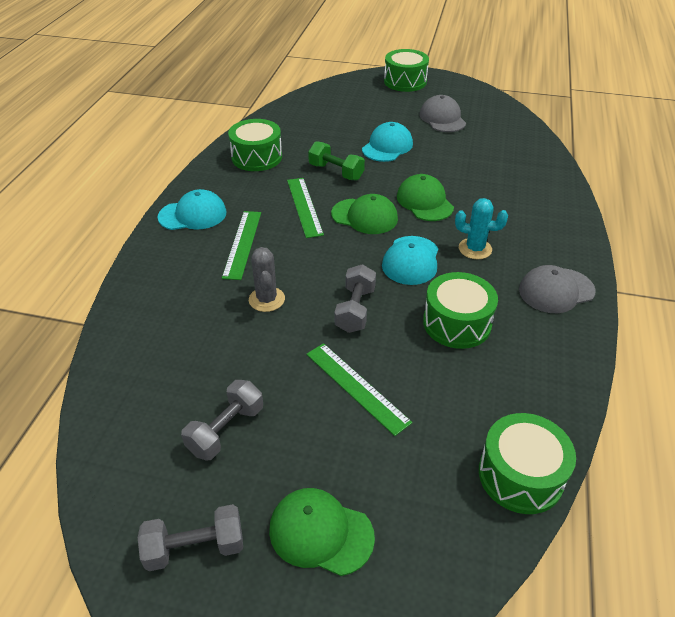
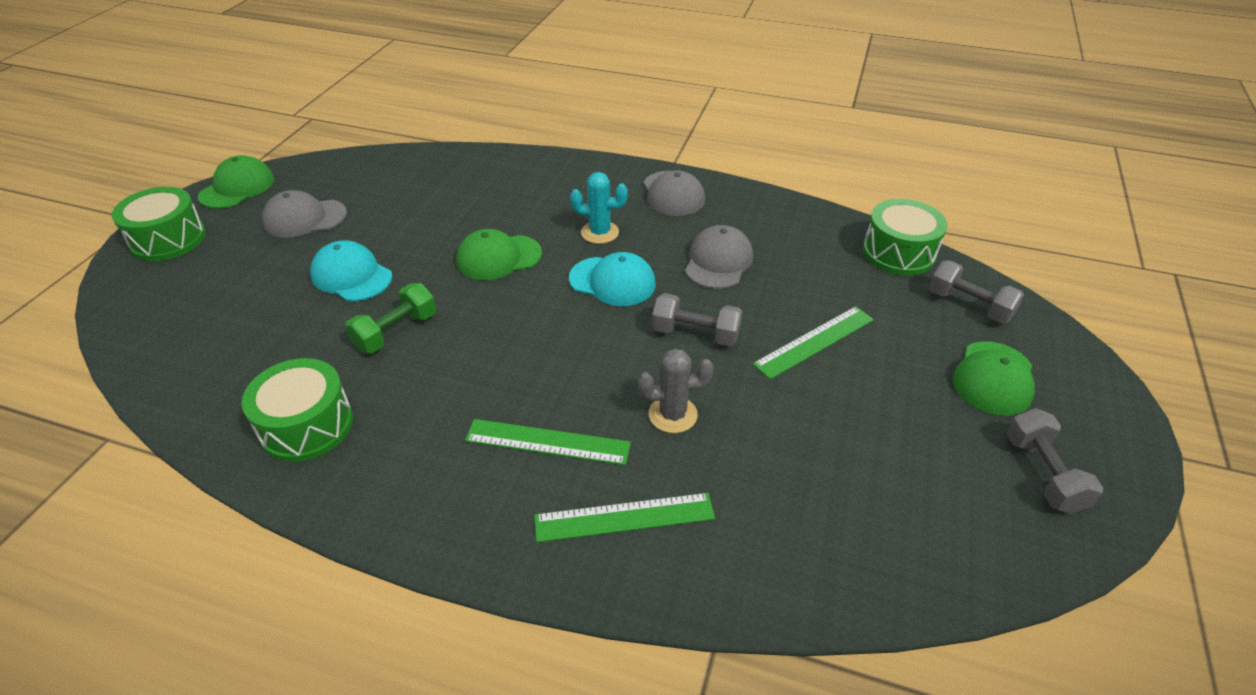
camera: 85 degrees left, 0 degrees up
(193, 215) = (452, 511): turquoise cap -> none
(226, 430) = (892, 452): grey dumbbell -> grey dumbbell (969, 306)
(304, 206) = (473, 370): green ruler -> green ruler (624, 517)
(364, 216) = (515, 312): green cap -> green cap (237, 187)
(457, 323) = (718, 261): green drum -> grey cap
(475, 249) = (599, 232): turquoise cactus -> turquoise cactus turned 75 degrees clockwise

